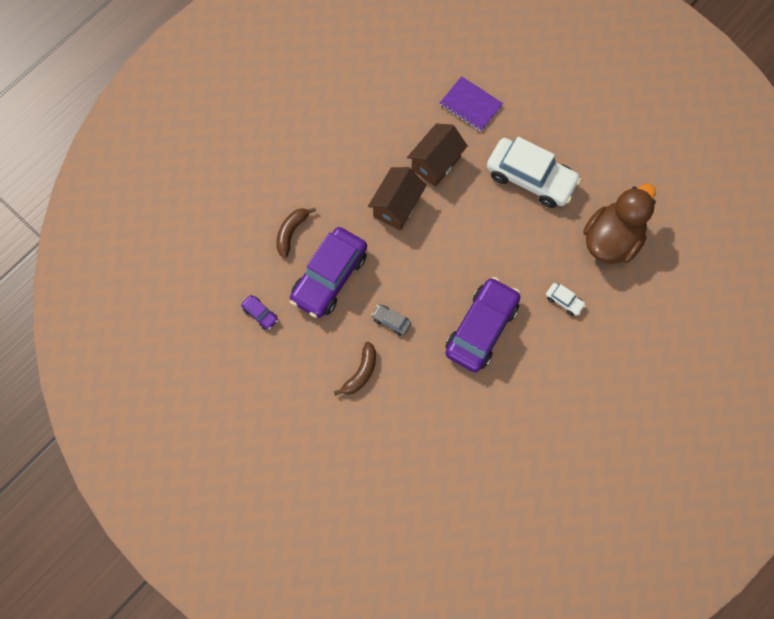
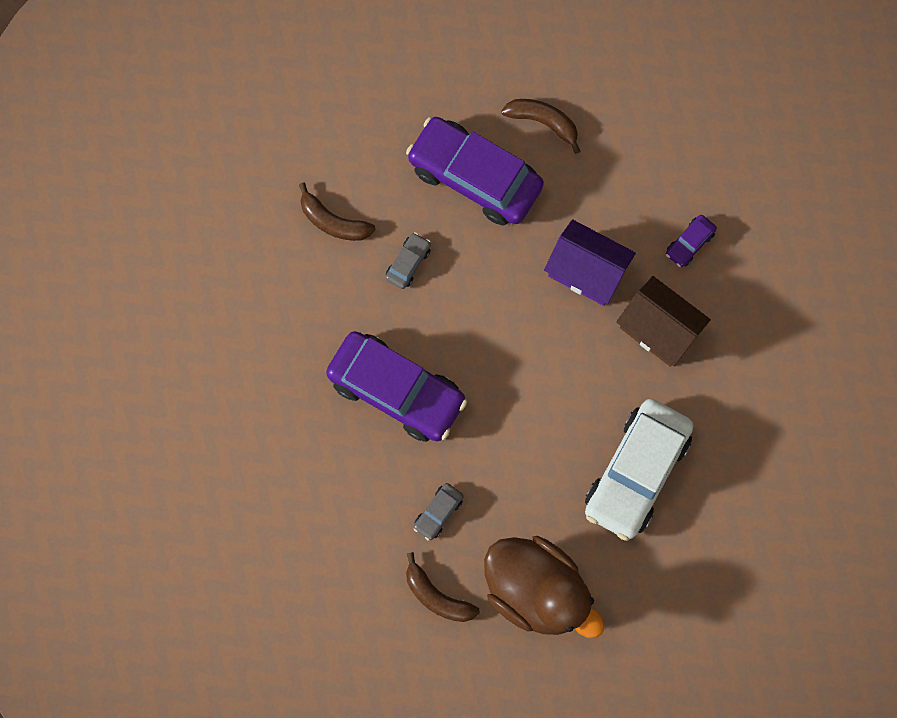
camera: 90 degrees right, 5 degrees up
(260, 314) = (419, 84): purple car -> purple car (689, 243)
(397, 206) = (586, 271): brown house -> purple house
(470, 105) = (760, 384): purple notebook -> none
(564, 301) = (438, 512): white car -> grey car
(620, 302) = (437, 596): none -> brown banana

